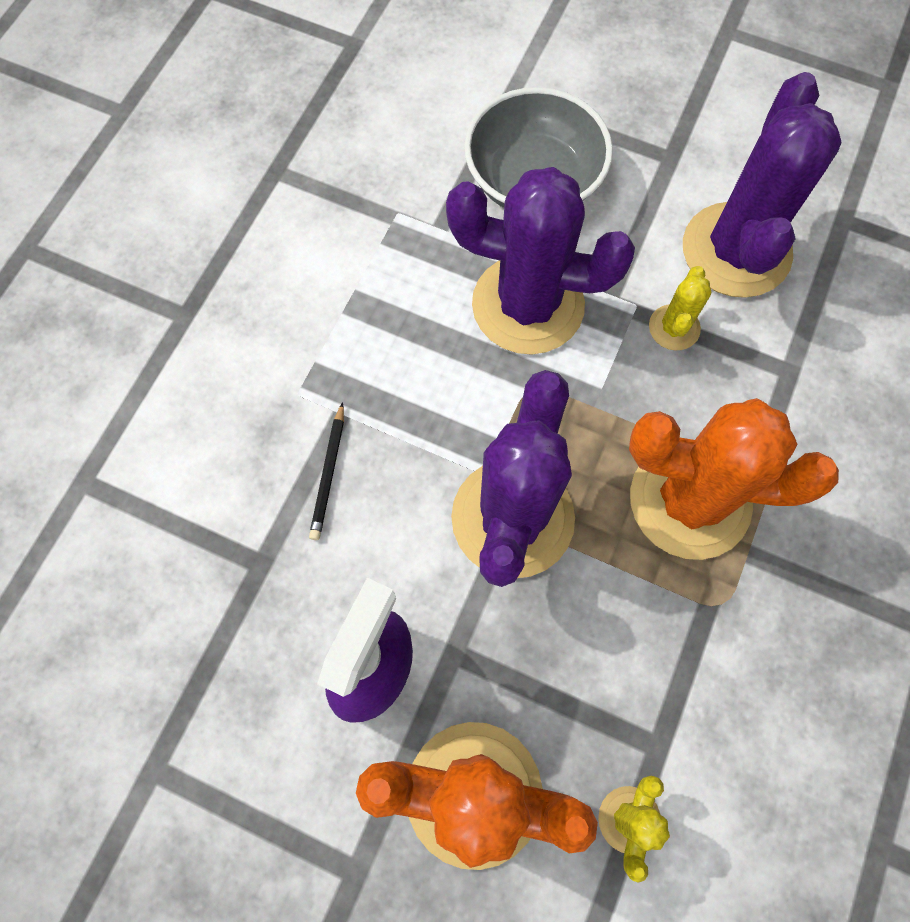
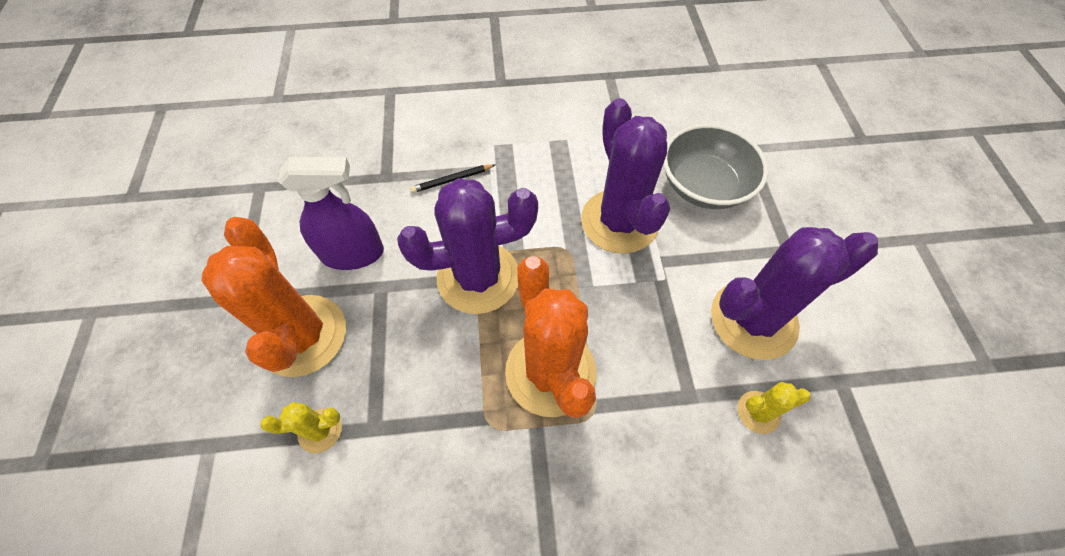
camera: 60 degrees right, 10 degrees down
(674, 328) = (666, 307): yellow cactus -> yellow cactus (758, 412)

